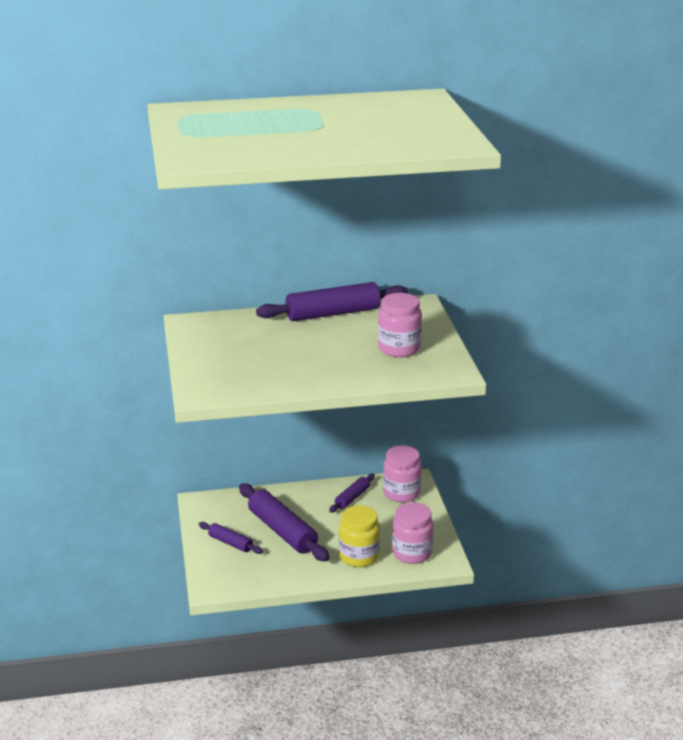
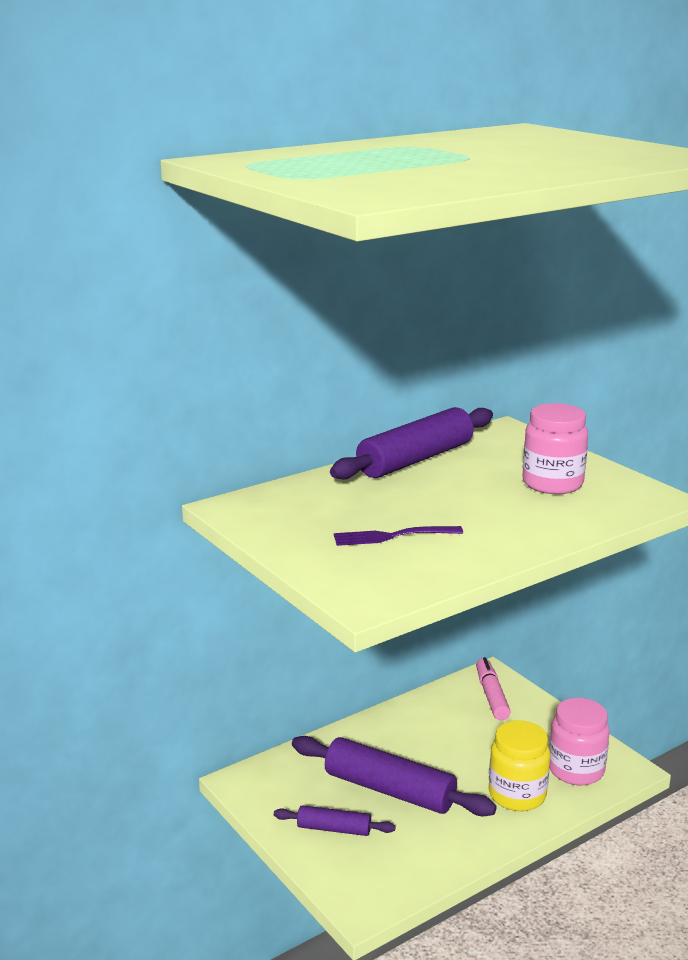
camera: 25 degrees left, 5 degrees down
(259, 361) = (393, 536): none -> purple fork
(352, 498) = (438, 718): purple rolling pin -> none
(401, 493) = (491, 695): pink jar -> pink marker

